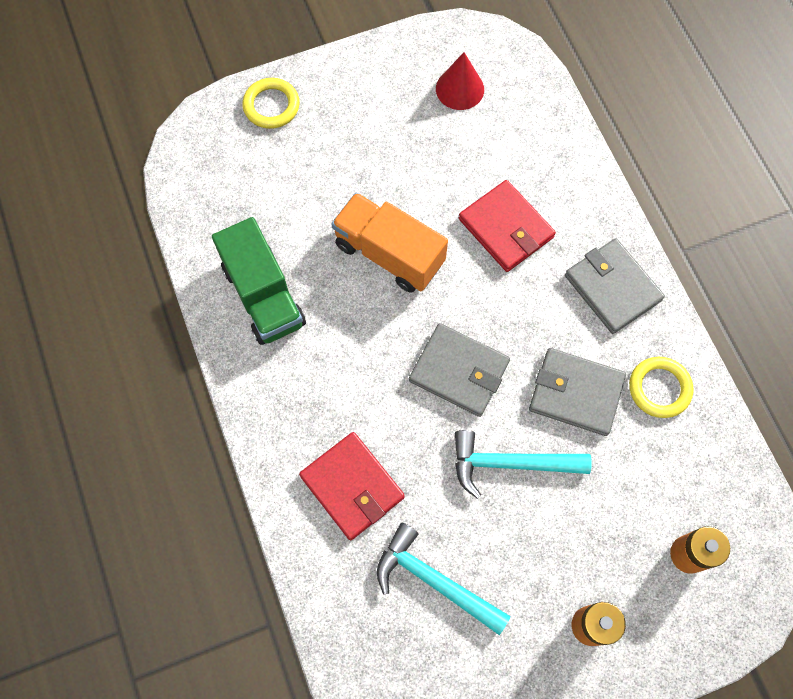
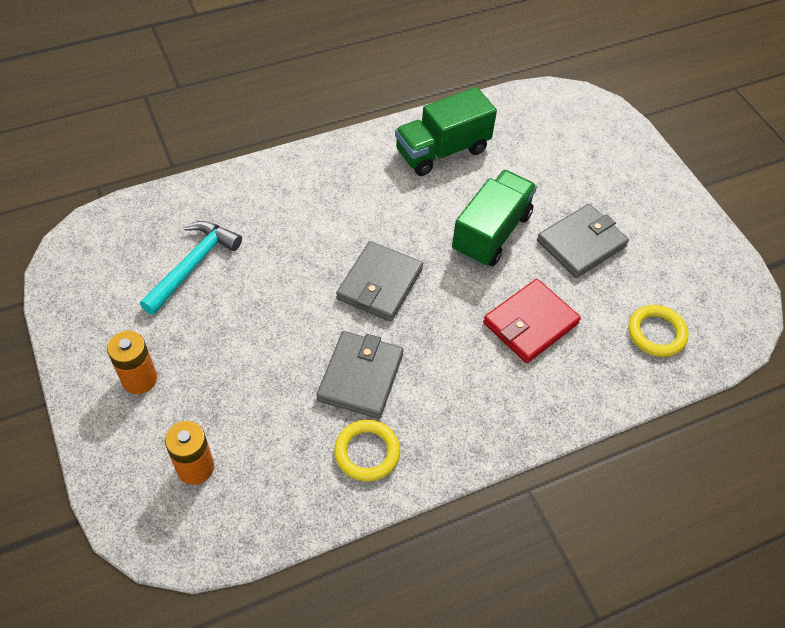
camera: 85 degrees right, 15 degrees down
(271, 106) = (626, 149): yellow ring -> yellow ring (656, 333)
(352, 486) = (276, 210): red wallet -> none
(389, 253) = (491, 233): orange truck -> green truck
(460, 89) = (680, 287): red cone -> none
(510, 463) = (292, 321): turquoise hammer -> none
(612, 288) = (475, 415): grey wallet -> grey wallet (581, 243)

